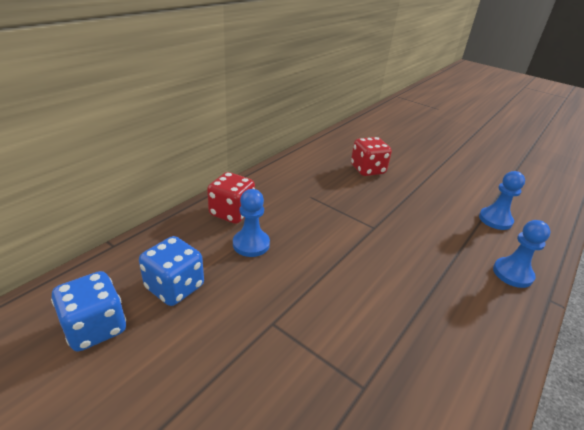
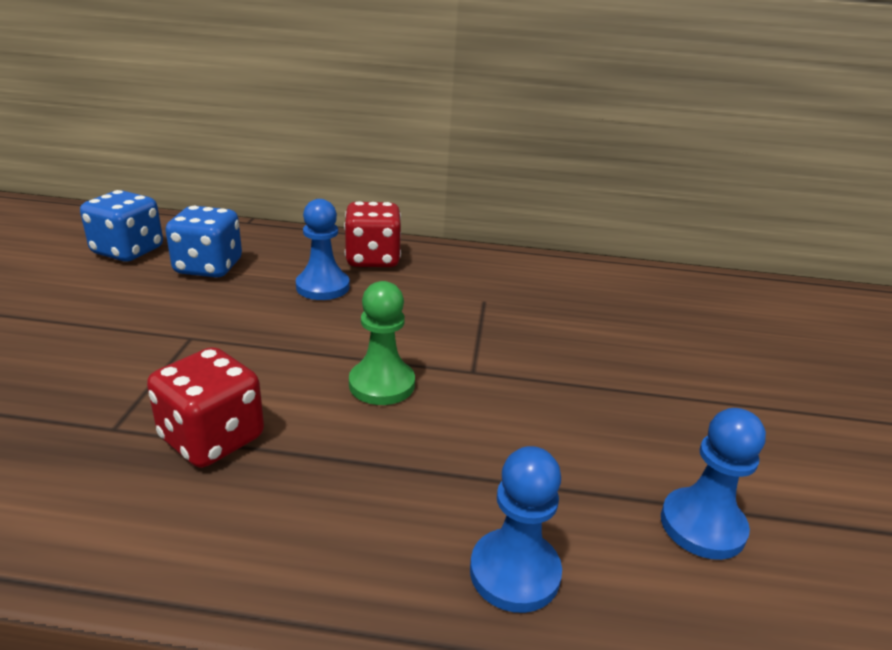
camera: 60 degrees right, 5 degrees down
(367, 170) = (642, 331): red dice -> red dice (212, 439)
(372, 260) = (382, 384): none -> green pawn

